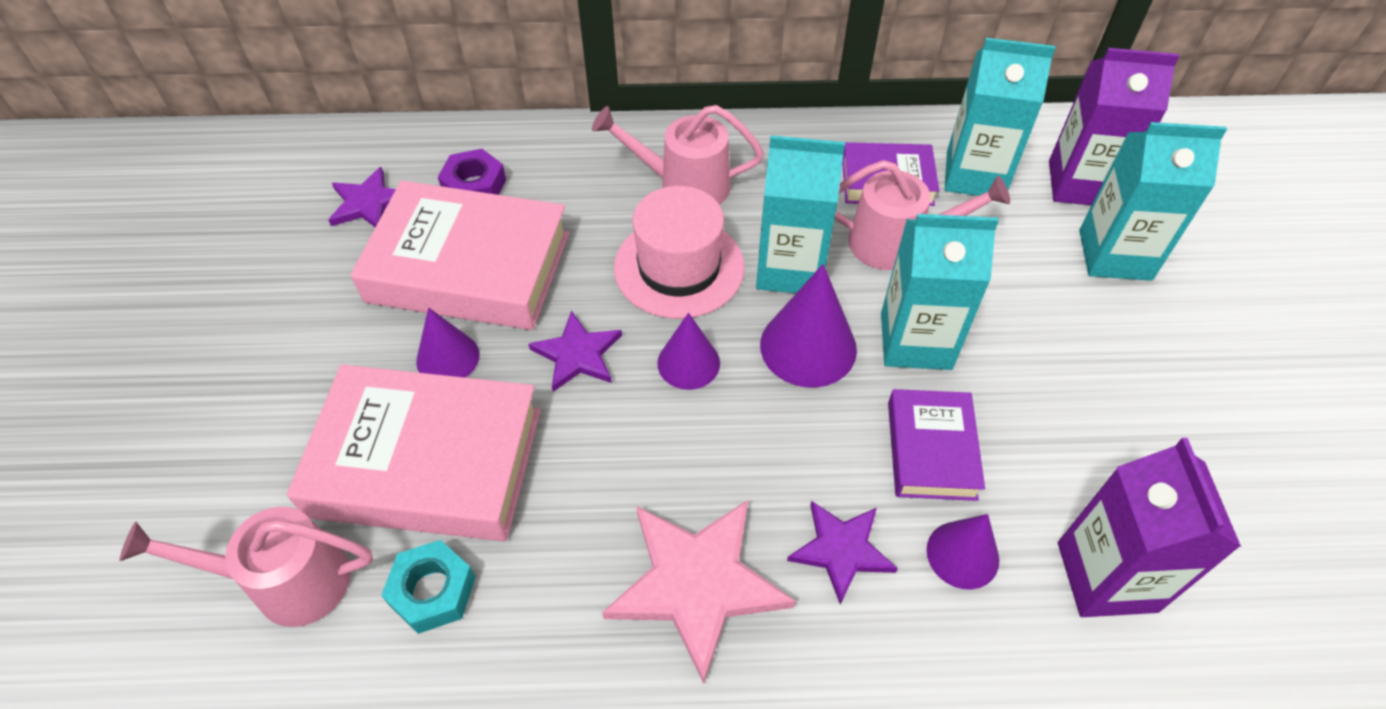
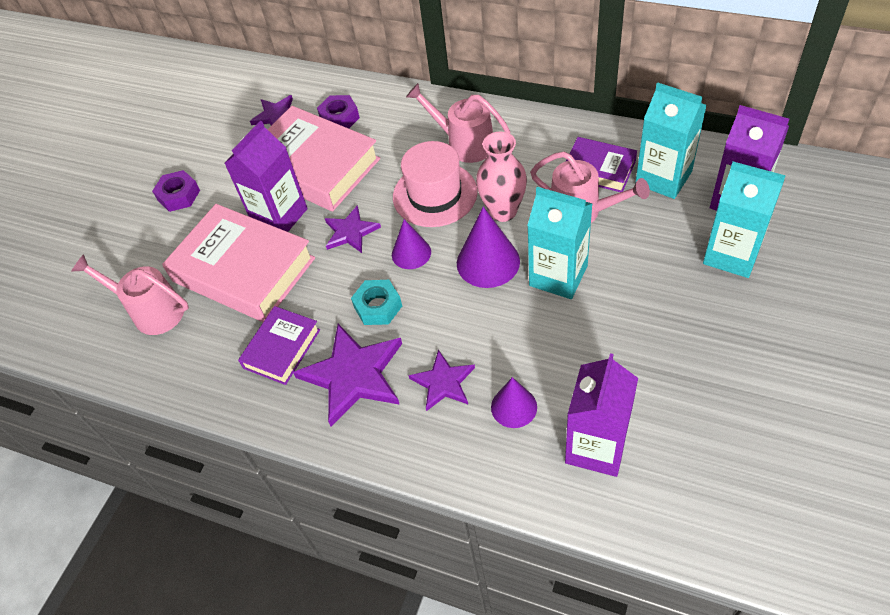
camera: 30 degrees right, 0 degrees up
(251, 367) = (179, 195): none -> purple nut
(432, 591) = (217, 337): turquoise nut -> turquoise nut (378, 306)
(448, 358) = (279, 216): purple cone -> purple carton
(697, 584) = (353, 375): pink star -> purple star
(790, 268) = (503, 211): turquoise carton -> pink vase
(931, 450) = (530, 343): purple book -> purple book (282, 349)

